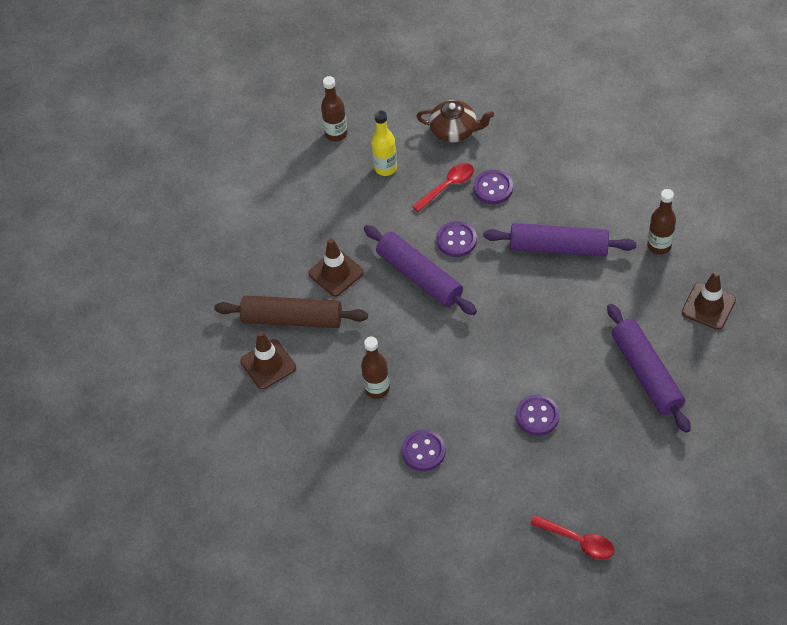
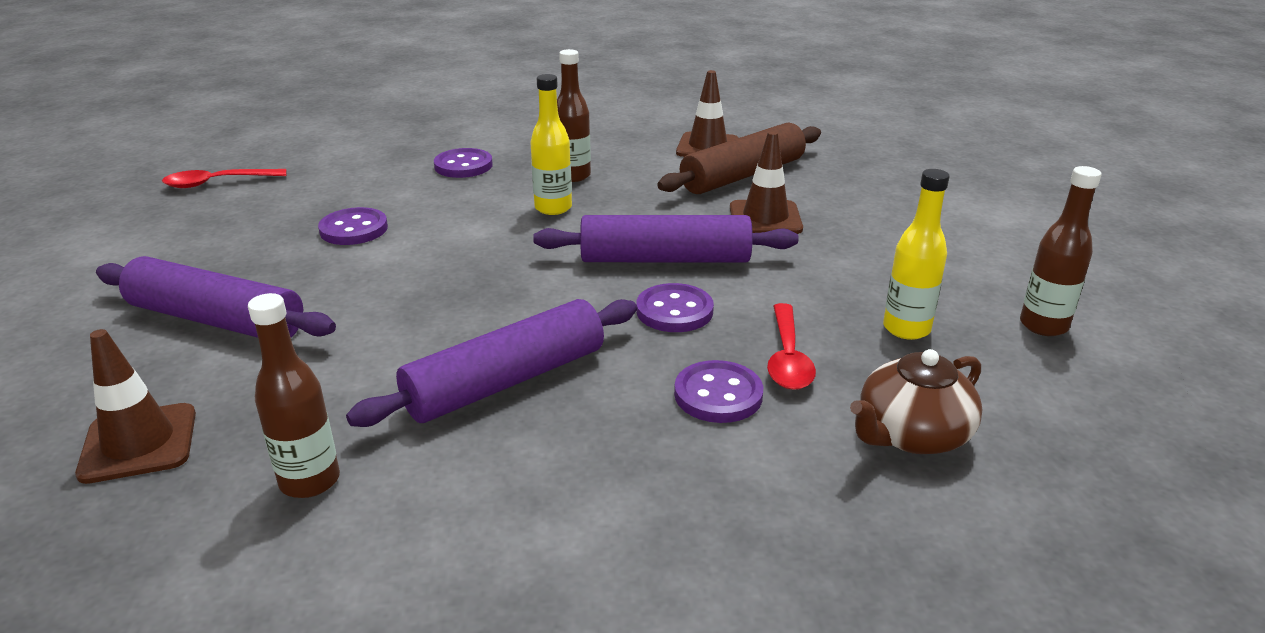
camera: 130 degrees right, 25 degrees down
(422, 361) = (553, 208): none -> yellow bottle

